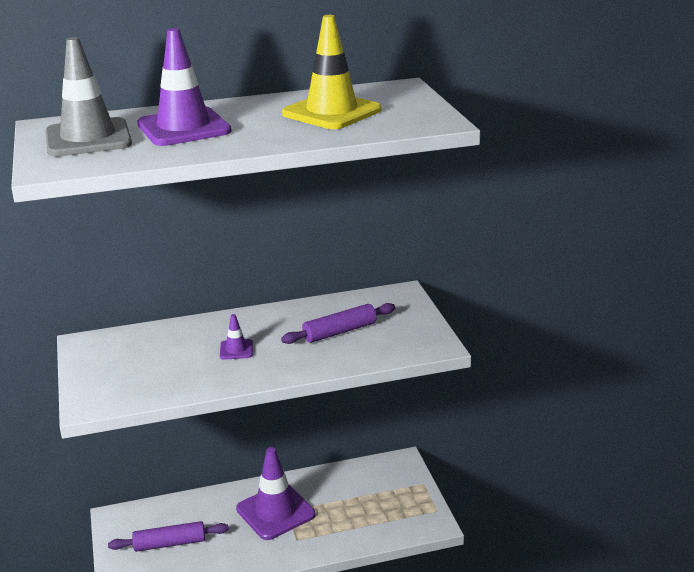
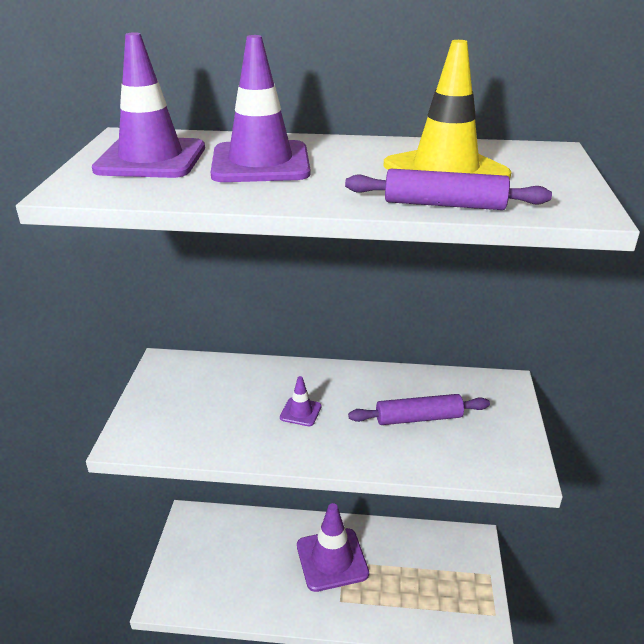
camera: 20 degrees right, 5 degrees up
(88, 138) = (151, 159): grey traffic cone -> purple traffic cone
(169, 543) = (223, 563): purple rolling pin -> purple rolling pin (444, 204)

